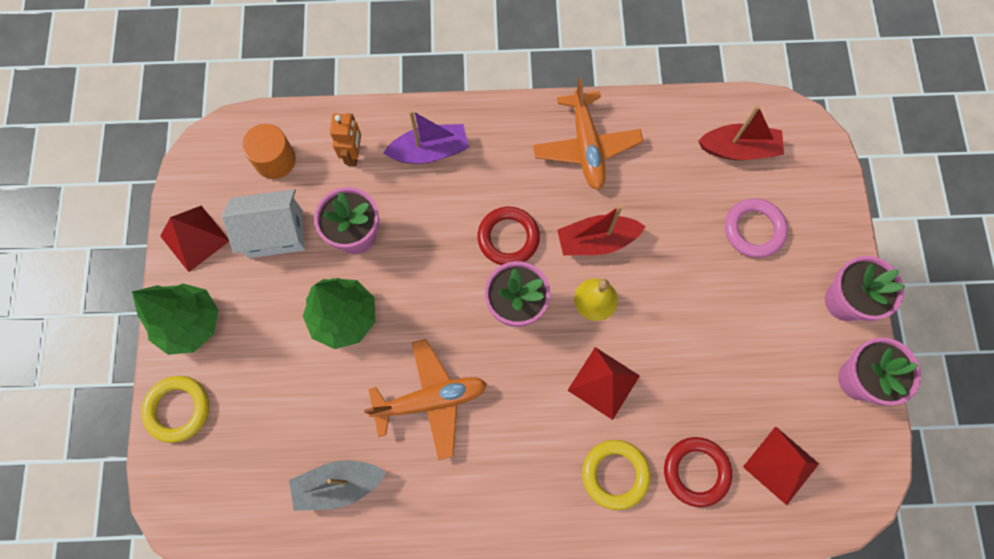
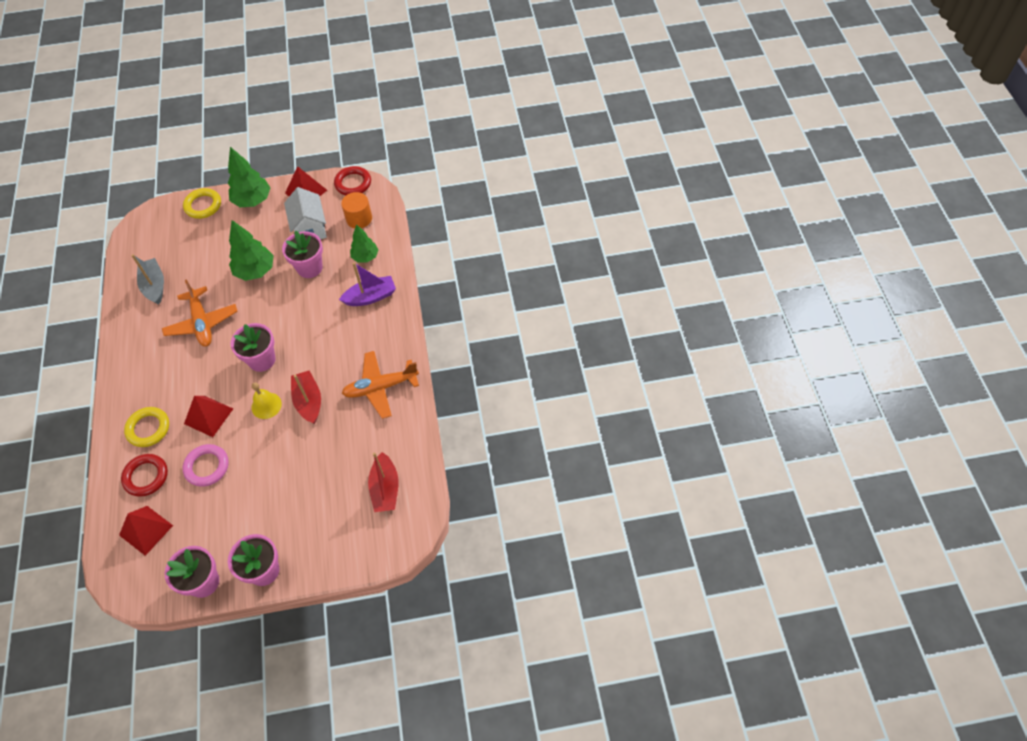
camera: 85 degrees right, 15 degrees down
(353, 154) = (365, 257): orange robot -> green tree
(430, 151) = (370, 297): purple boat -> purple boat turned 90 degrees counterclockwise
(508, 238) = (309, 349): red ring -> red ring (353, 183)
(753, 230) = (319, 503): pink ring -> pink ring (207, 467)

